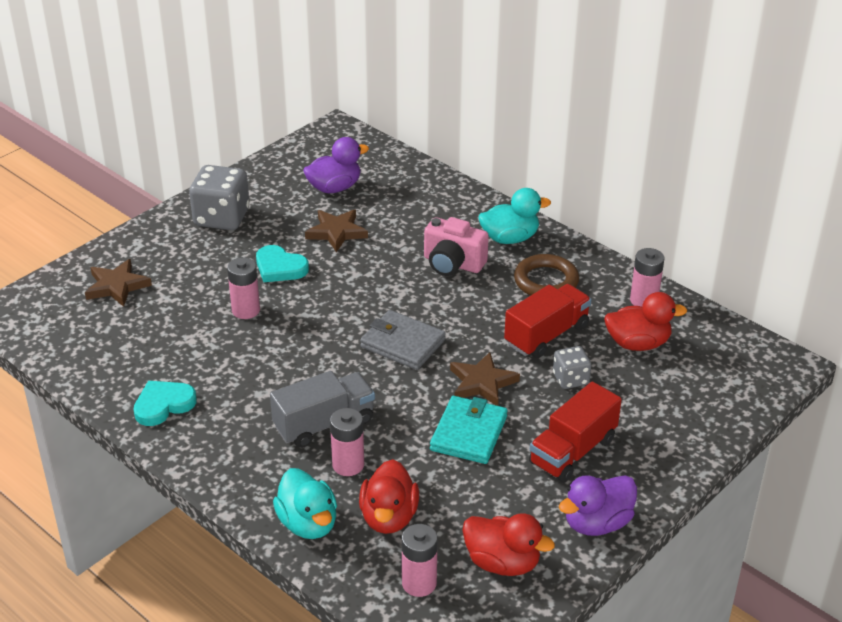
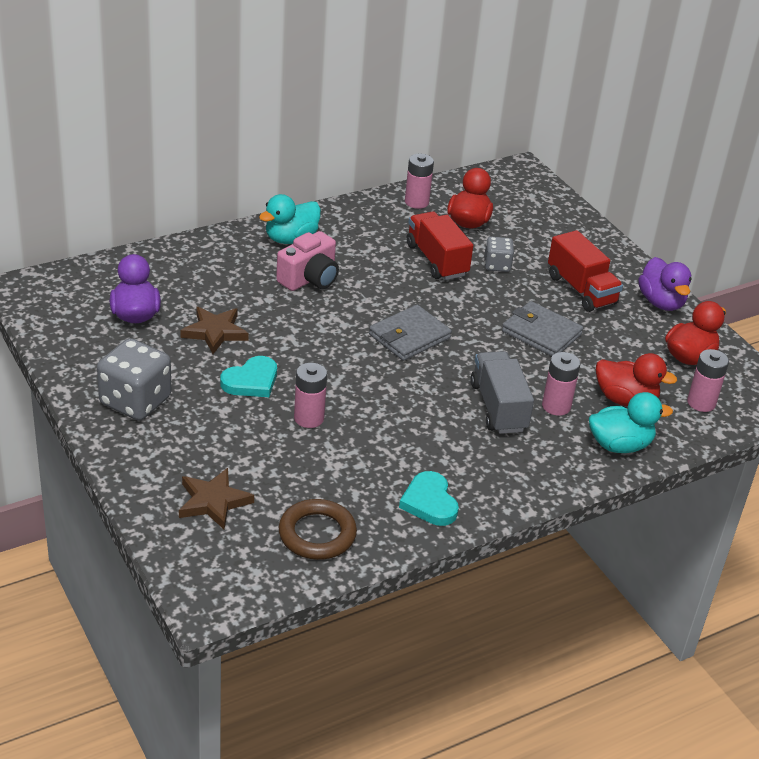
camera: 75 degrees left, 0 degrees up
(468, 433) = (541, 333): turquoise wallet -> grey wallet
(482, 383) = (482, 309): brown star -> none
(510, 238) = (291, 239): turquoise duck -> turquoise duck turned 135 degrees counterclockwise
(546, 281) = (364, 239): brown ring -> brown ring (317, 534)

